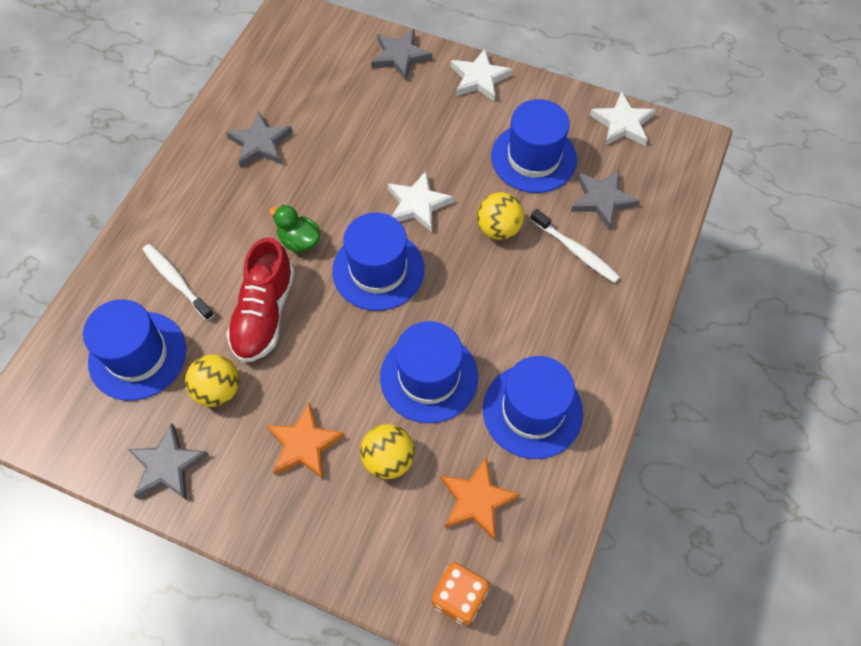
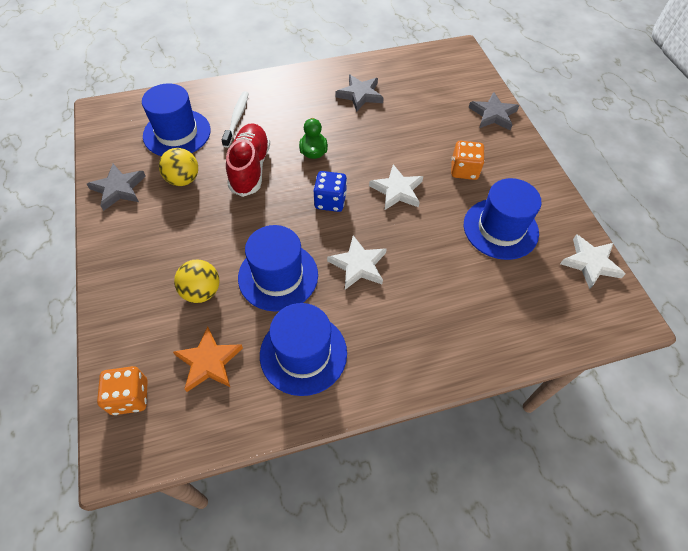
camera: 50 degrees right, 5 degrees down
(264, 314) = (250, 168): red shoe -> red shoe turned 120 degrees clockwise
(304, 444) = (179, 242): orange star -> none
(378, 270) = (330, 201): blue hat -> blue dice
(444, 133) = (464, 170): none -> orange dice
(479, 78) = (526, 161): white star -> white star (358, 265)
(498, 229) = (424, 244): yellow ball -> none
(576, 251) = (454, 300): white toothbrush -> none
(602, 200) = (513, 290): grey star -> none

